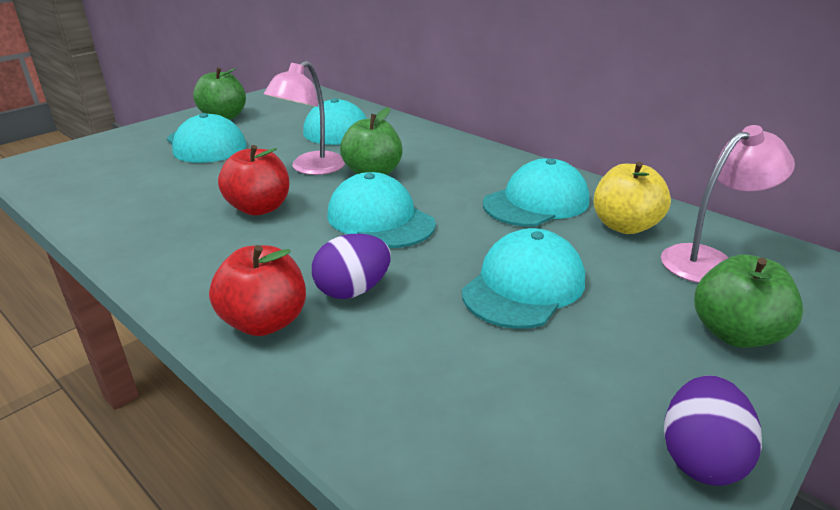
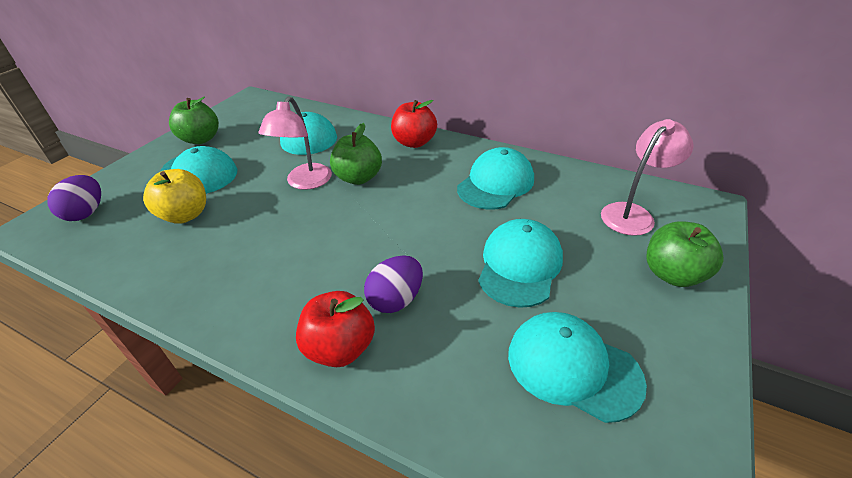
camera: 15 degrees left, 10 degrees up
(259, 208) = (280, 233): red apple -> red apple (414, 142)
(380, 219) = (385, 224): turquoise cap -> turquoise cap (573, 367)
(624, 226) = (566, 194): yellow apple -> yellow apple (185, 215)
(700, 457) = (690, 384): purple egg -> purple egg (86, 213)

